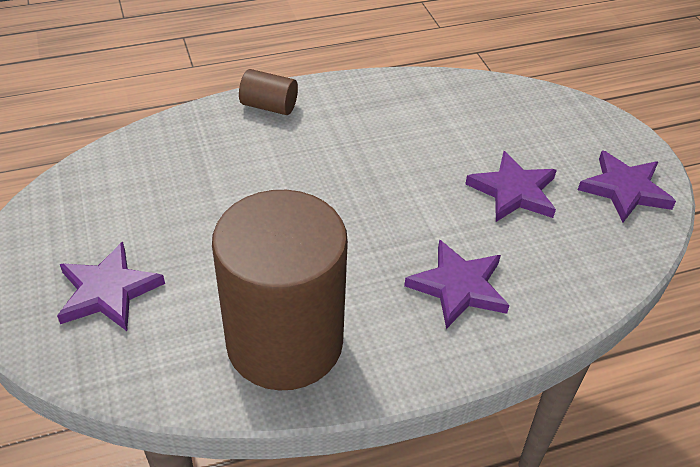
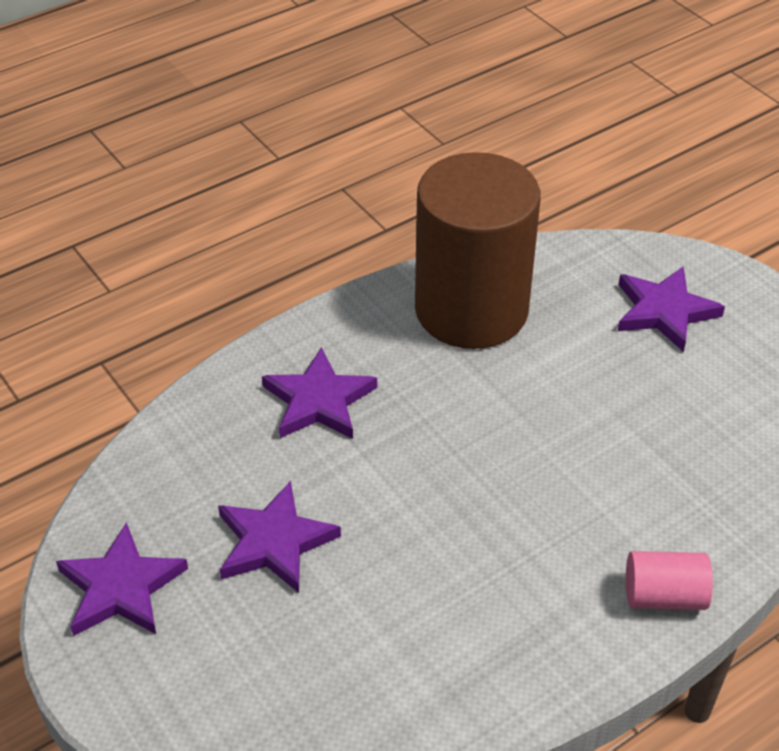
camera: 165 degrees right, 0 degrees up
(269, 106) = (664, 596): brown cylinder -> pink cylinder

